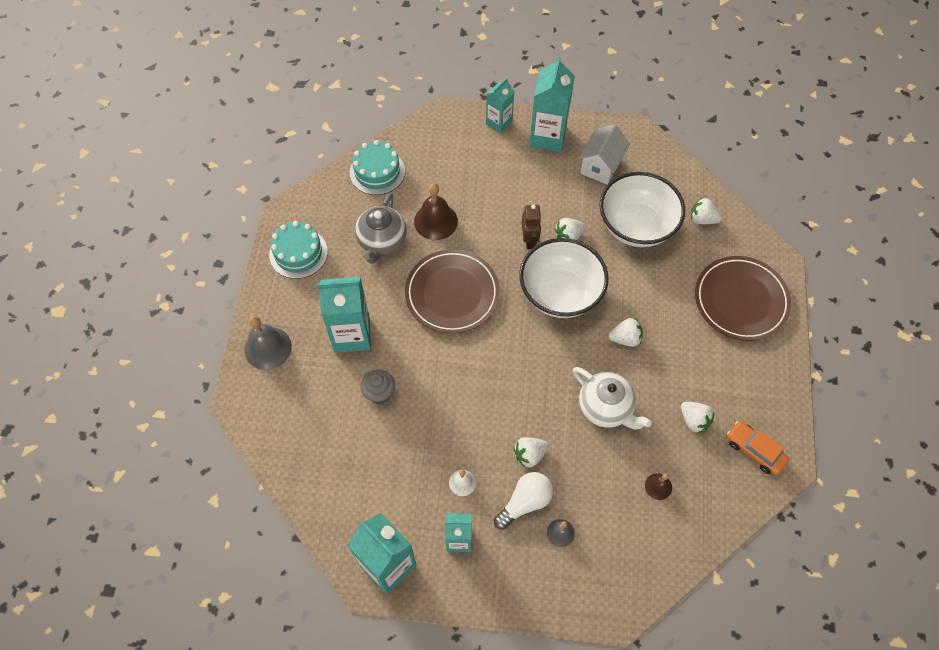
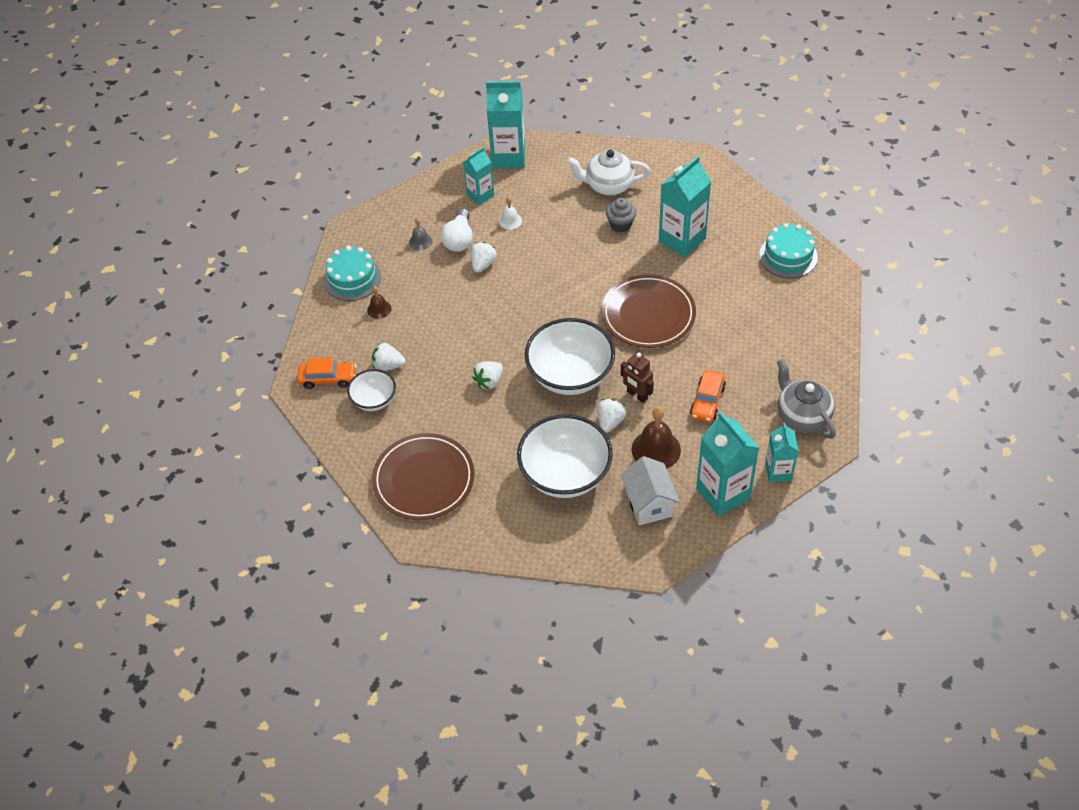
camera: 140 degrees right, 10 degrees down
(268, 348) = (724, 194): grey bell -> none
(377, 172) = (816, 352): turquoise cake -> turquoise cake (352, 278)
(381, 241) = (743, 308): grey teapot -> grey teapot (802, 416)
(435, 221) = (724, 352): brown bell -> brown bell (656, 449)
(488, 198) = (707, 401): none -> orange car
(606, 408) = (459, 327): white teapot -> white teapot (608, 185)
(702, 219) = (515, 526): white strawberry -> none
(730, 397) = (374, 400): none -> white bowl

